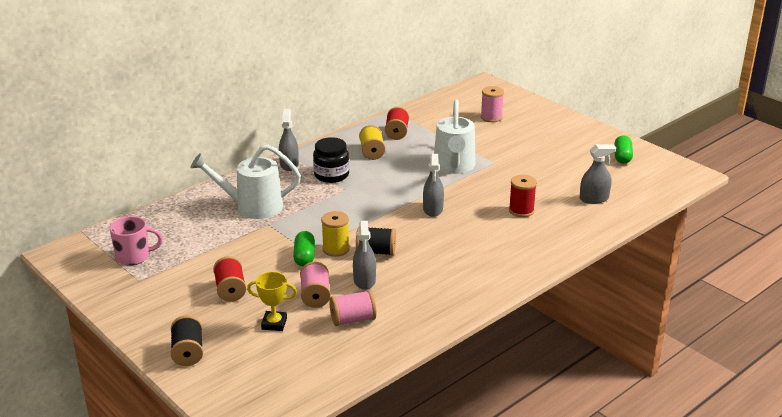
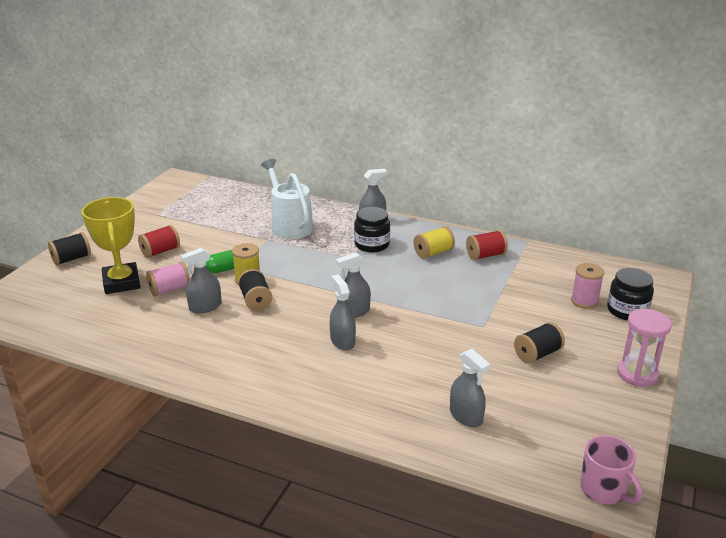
camera: 65 degrees right, 0 degrees up
(134, 257) = (186, 203): pink mug -> pink mug (603, 490)
(274, 324) = (121, 282): yellow trophy -> yellow trophy, size x1.80
(353, 319) = (141, 317): pink spool -> none
(454, 166) = (450, 304): white watering can -> none
(471, 224) = (342, 341): none -> grey spray bottle
(514, 108) = (627, 311): none -> black jar
(521, 211) = (394, 367): red spool -> none
(542, 153) = (537, 354): none -> black spool
(585, 129) = (637, 374): none -> pink hourglass
(622, 157) = (596, 420): green capsule -> none

